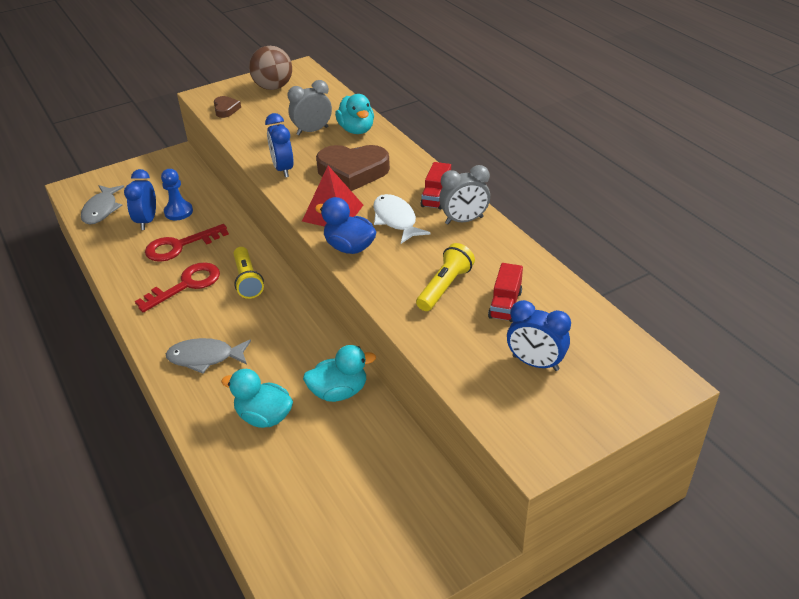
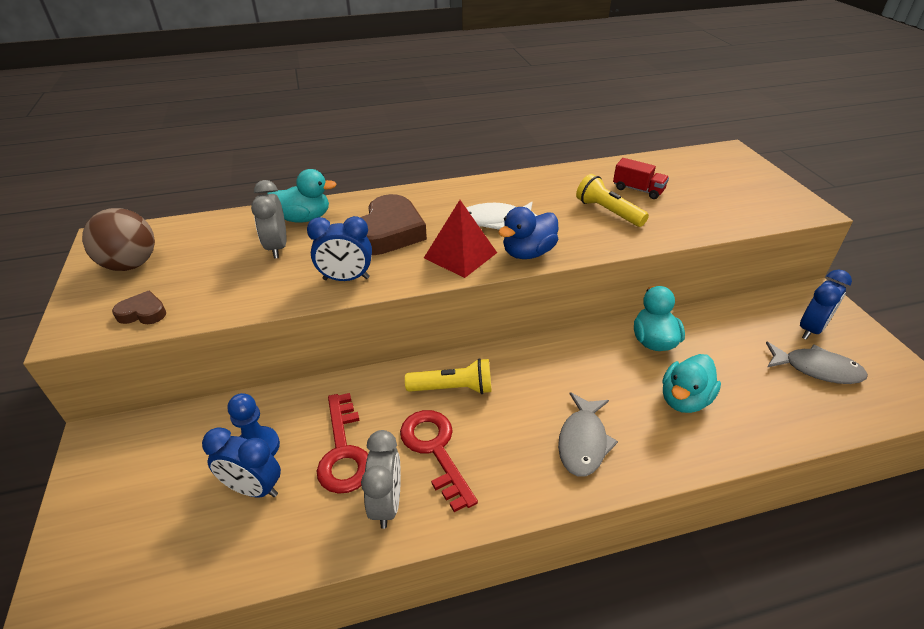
camera: 75 degrees left, 0 degrees up
(101, 210) = (172, 556): grey fish -> grey fish (816, 369)
(436, 197) = (468, 194): red truck -> none
(464, 220) = (513, 187): grey clock -> grey clock (386, 503)
(535, 363) = (710, 191): blue clock -> blue clock (811, 329)

